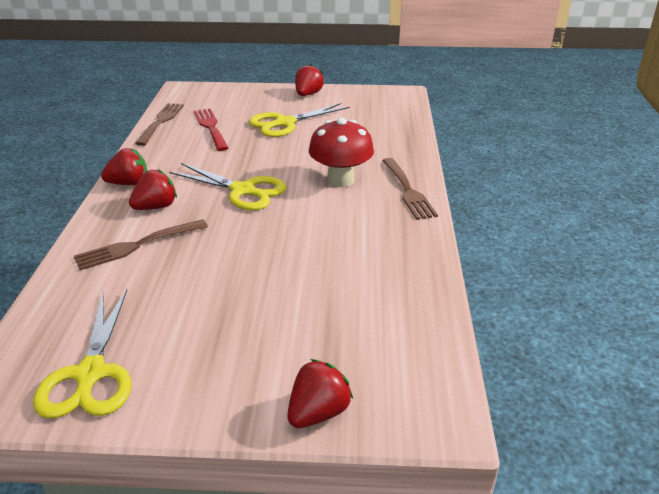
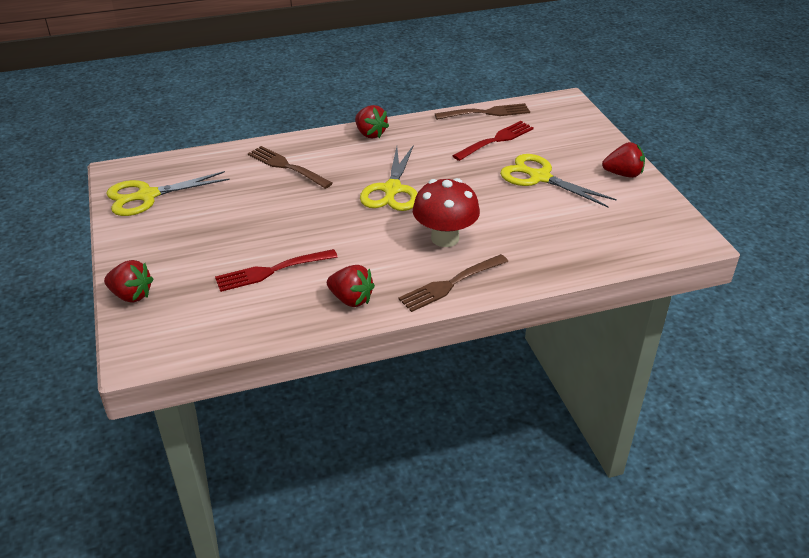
camera: 70 degrees right, 5 degrees up
(156, 207) = (342, 157): red strawberry -> red strawberry (351, 299)
(332, 286) = (272, 271): none -> red fork

